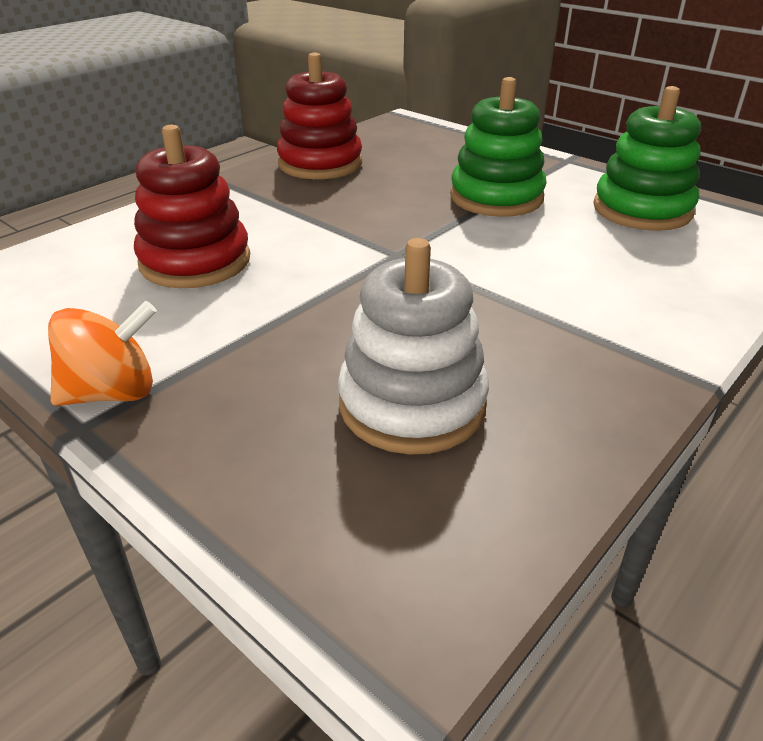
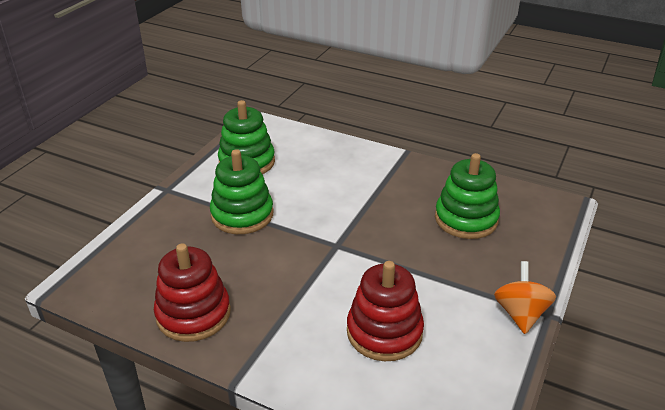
camera: 105 degrees left, 0 degrees up
(113, 392) = (520, 314): orange spinning top -> orange spinning top turned 45 degrees clockwise
(412, 404) = (466, 219): white stacking toy -> green stacking toy

